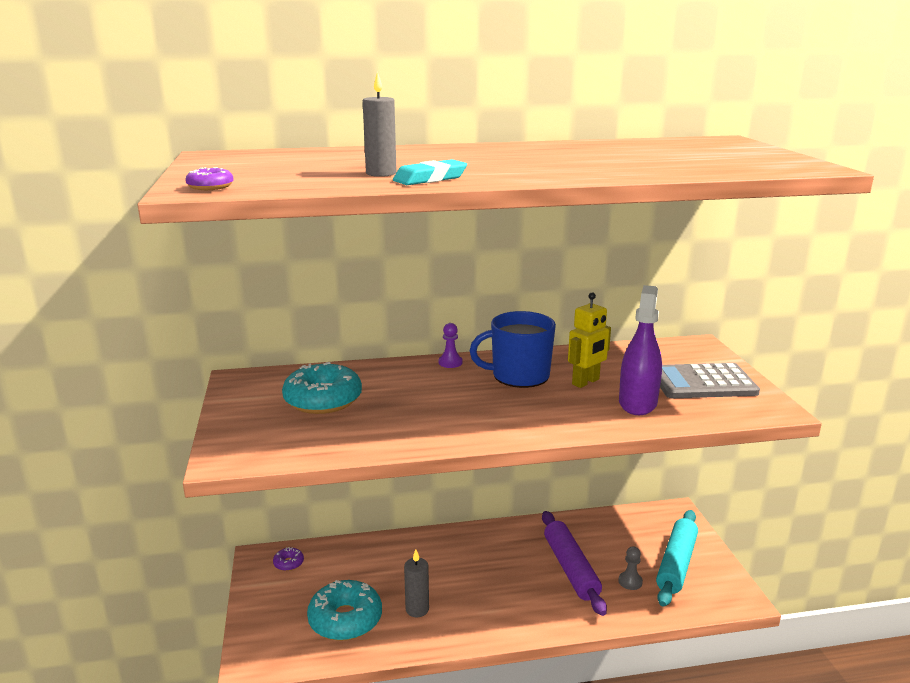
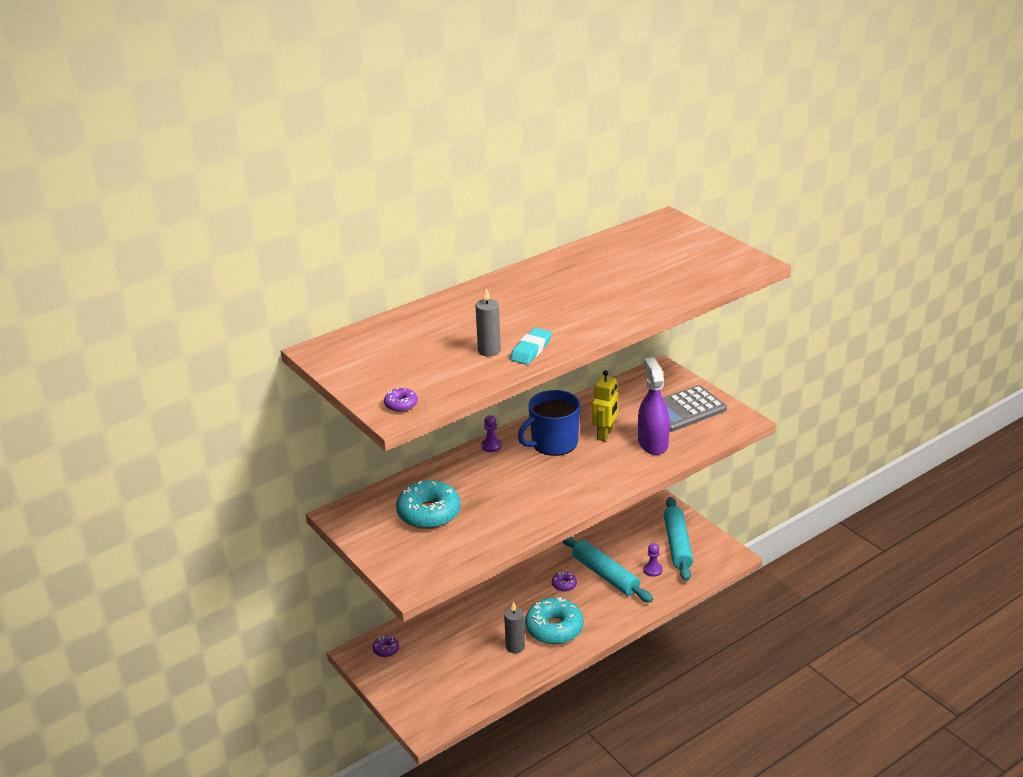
camera: 25 degrees left, 10 degrees up
(345, 619) = (468, 674): turquoise donut -> turquoise donut (554, 628)
(517, 563) = (564, 585): none -> purple donut
(571, 568) = (605, 575): purple rolling pin -> turquoise rolling pin
(630, 581) = (652, 570): grey pawn -> purple pawn

